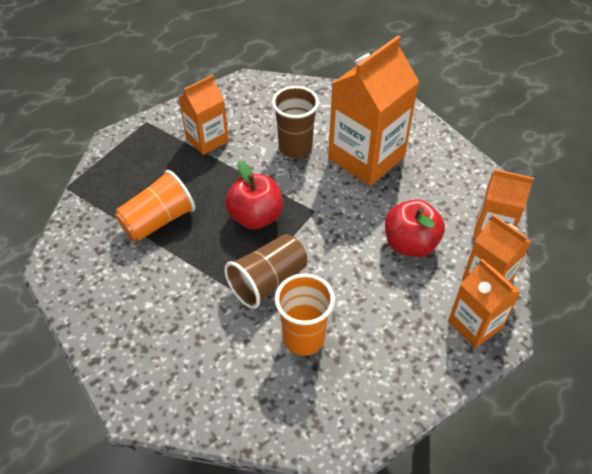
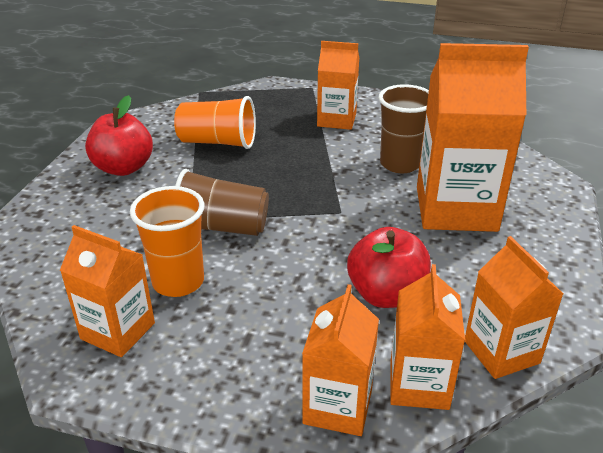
camera: 50 degrees right, 15 degrees down
(255, 217) = (287, 184): red apple -> red apple (123, 168)
(323, 398) = (118, 331): none -> orange carton

